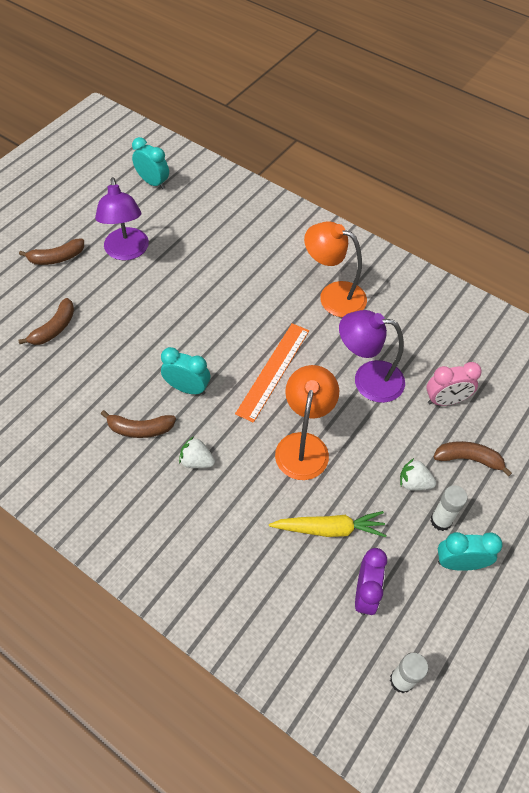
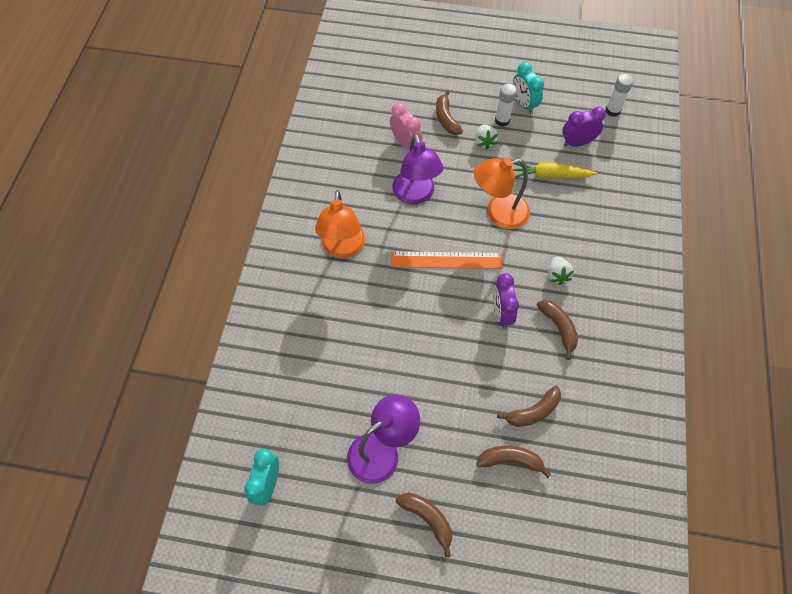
camera: 115 degrees left, 5 degrees up
(80, 365) = (533, 412): none -> brown banana
(187, 388) = (501, 313): turquoise clock -> purple clock
(329, 529) = (550, 175): yellow carrot -> yellow carrot turned 60 degrees counterclockwise

